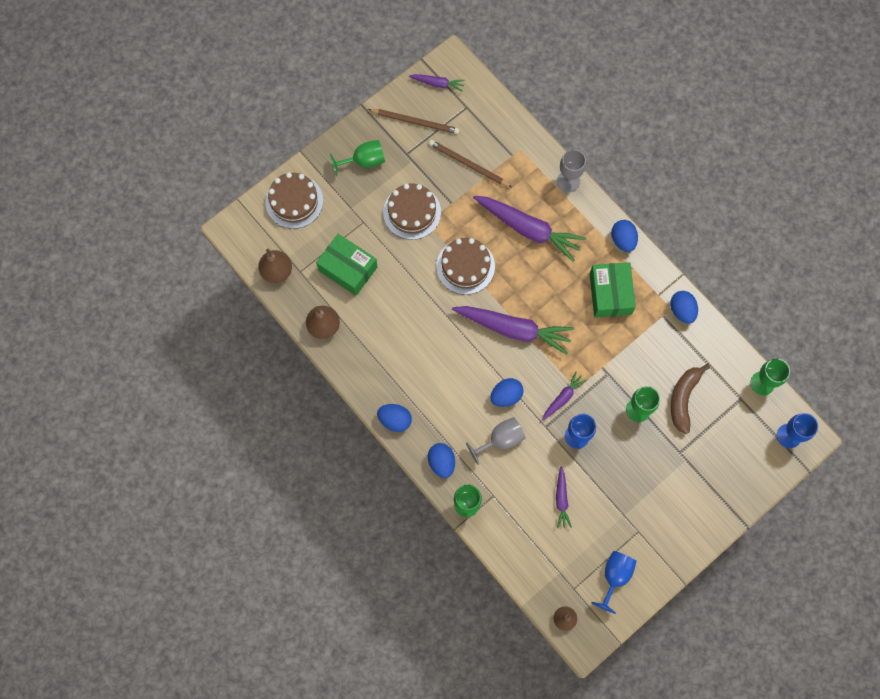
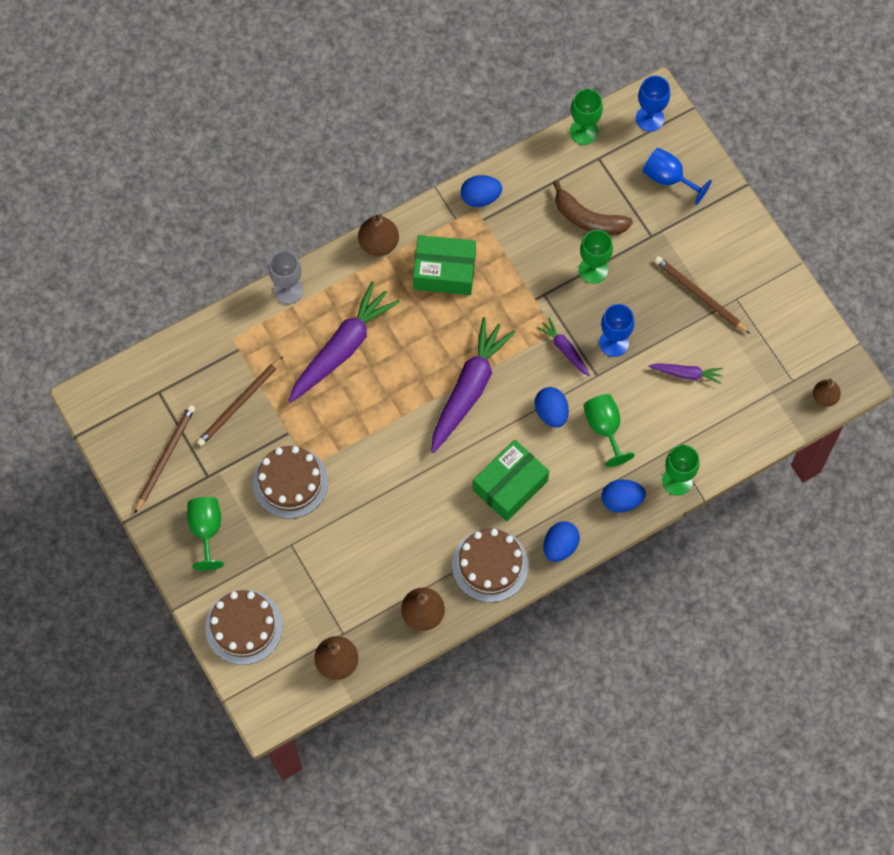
camera: 80 degrees left, 5 degrees down
(348, 269) = (351, 573): green box -> green box (510, 485)
(438, 84) = (117, 421): purple carrot -> none
(465, 266) = (376, 430): brown cake -> brown cake (490, 565)
(501, 440) = (604, 428): grey goblet -> green goblet
(614, 576) = (784, 334): blue goblet -> blue goblet (668, 179)
(623, 240) = (378, 244): blue egg -> brown pear
(634, 500) = (699, 295): none -> brown pencil

